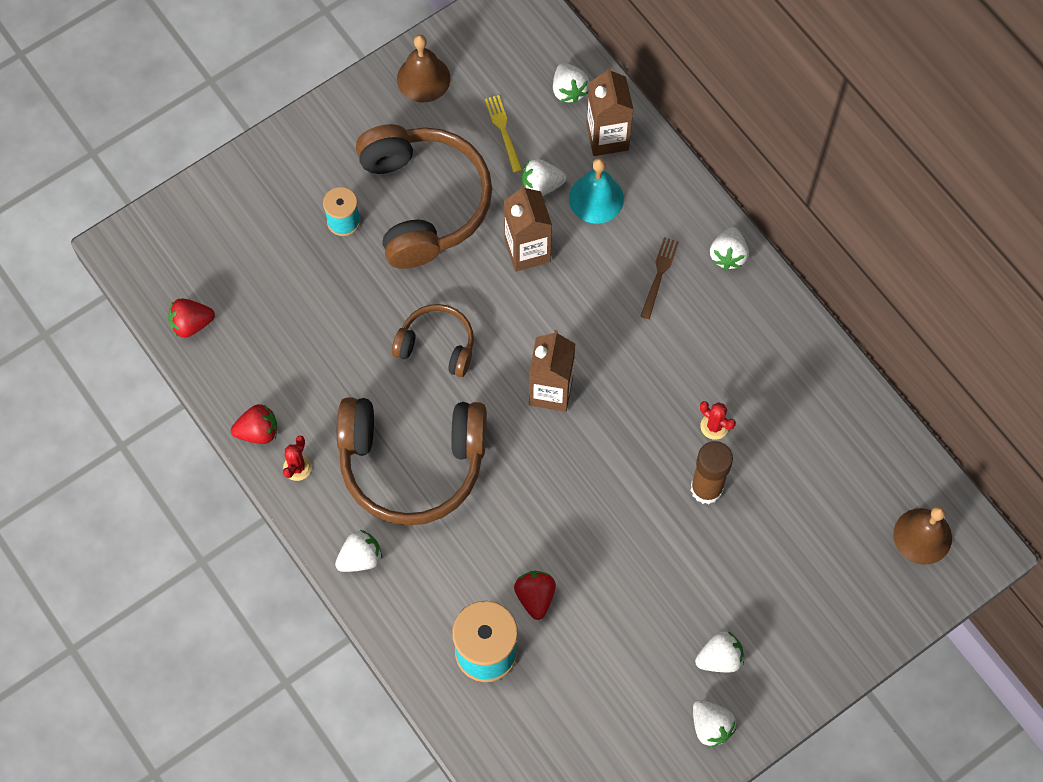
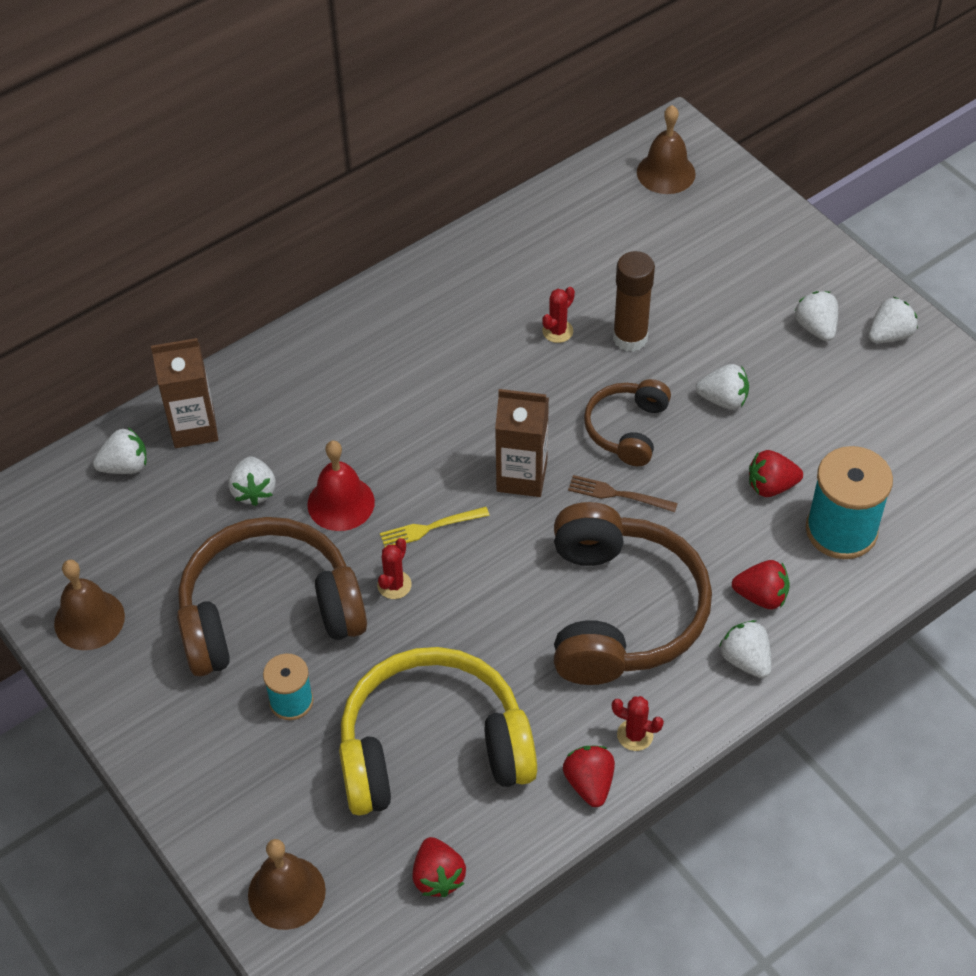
camera: 90 degrees left, 15 degrees down
(188, 224) = (286, 892): none -> brown bell
(296, 320) = (433, 748): none -> yellow headphones
(421, 576) = (761, 596): none -> red strawberry
(437, 345) = (465, 591): brown headphones -> brown headphones (627, 429)
(445, 292) = (394, 585): none -> red cactus
(503, 131) = (175, 531): yellow fork -> yellow fork (430, 528)
(527, 251) = (341, 503): brown carton -> red bell
(596, 198) = (274, 437): turquoise bell -> none
(659, 275) = (375, 379): brown fork -> brown fork (618, 494)
(728, 255) = (352, 319): white strawberry -> white strawberry (723, 399)

